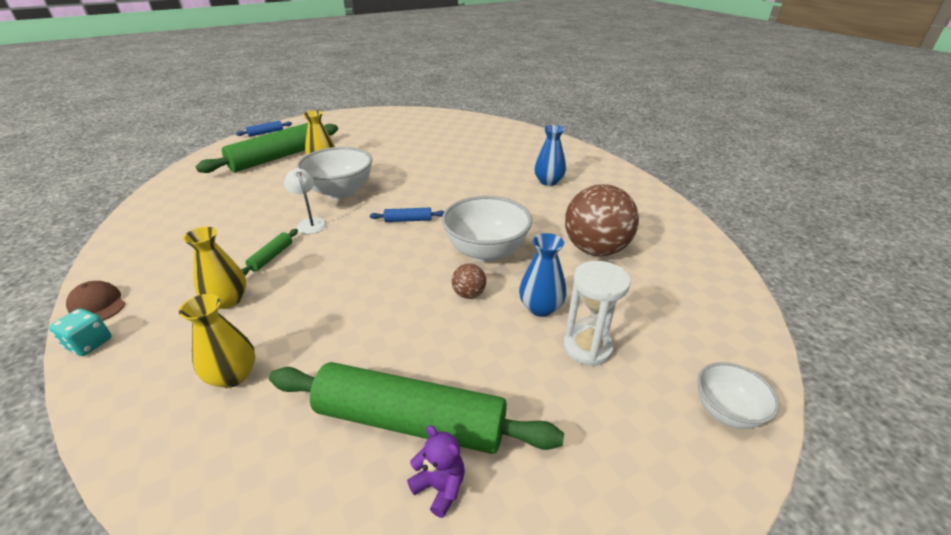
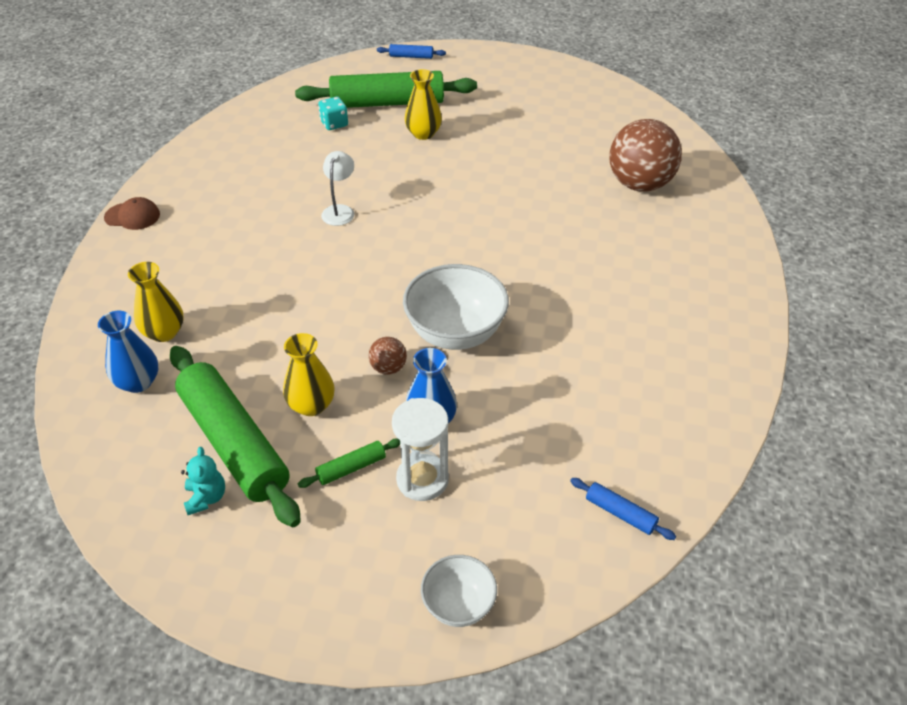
camera: 40 degrees right, 10 degrees up
(89, 344) = (107, 250): turquoise dice -> turquoise dice (334, 124)
(97, 305) = (132, 216): brown cap -> brown cap turned 105 degrees clockwise
(228, 300) = (212, 262): yellow vase -> yellow vase (311, 405)
(271, 257) = (277, 234): green rolling pin -> green rolling pin (351, 468)
(340, 192) = (402, 183): white bowl -> none
(408, 220) = (427, 254): blue rolling pin -> blue rolling pin (620, 513)
(440, 487) = (206, 497): purple teddy bear -> turquoise teddy bear
(548, 181) = (636, 281): blue vase -> blue vase (138, 382)
(595, 249) = (566, 395): brown ball -> brown ball (639, 184)

